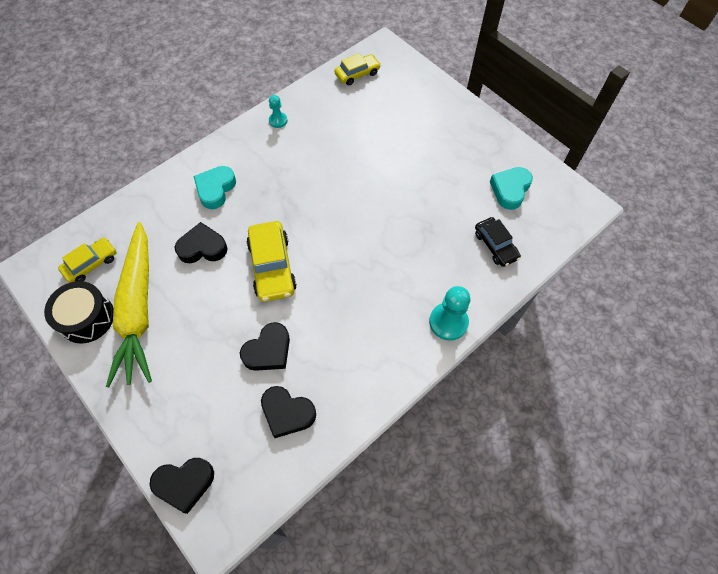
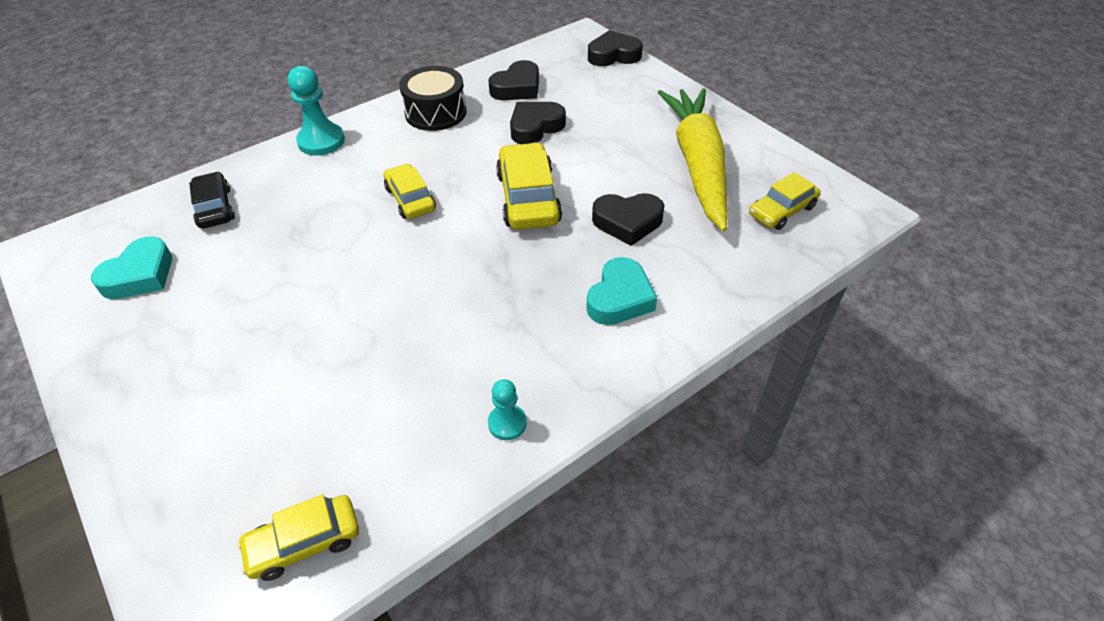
camera: 175 degrees left, 15 degrees down
(87, 318) = (760, 159): black drum -> black drum (435, 112)
(287, 413) = (517, 88): black heart -> black heart turned 105 degrees clockwise
(358, 261) = (410, 199): none -> yellow car

